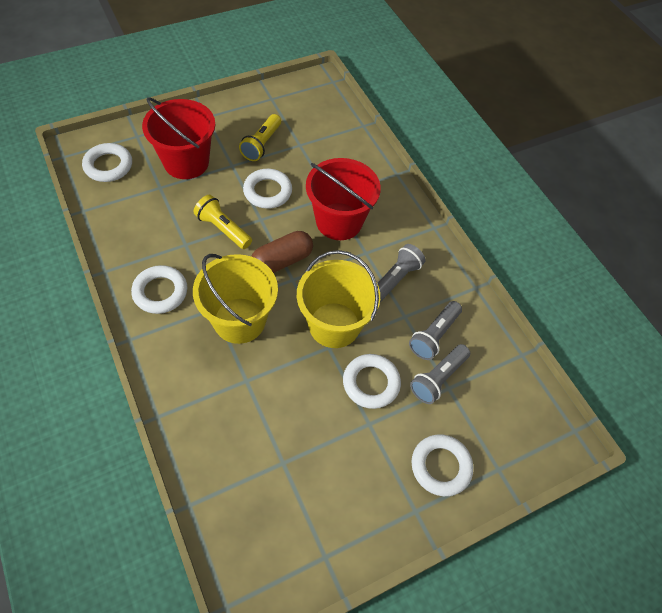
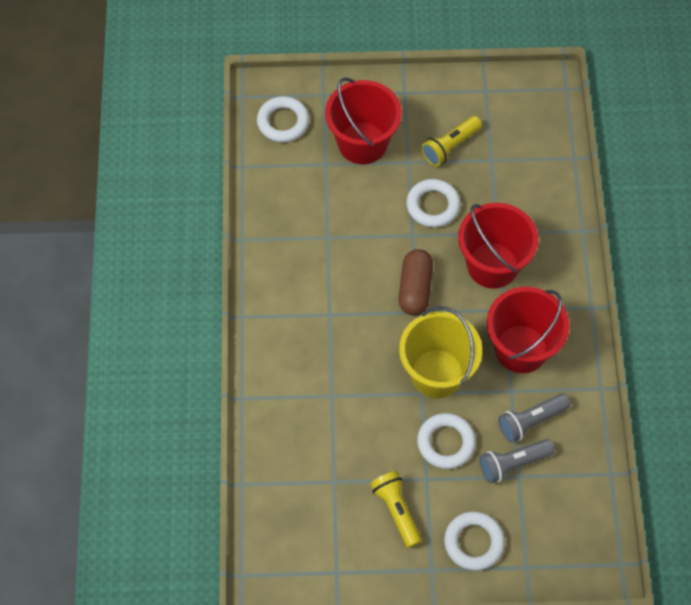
camera: 30 degrees right, 5 degrees up
(160, 292) = (286, 280): white ring -> none
(223, 229) = (370, 233): yellow flashlight -> yellow flashlight (396, 511)
(239, 320) = (348, 335): yellow bucket -> none
(282, 261) = (415, 288): brown capsule -> brown capsule turned 75 degrees counterclockwise
(395, 279) = (521, 349): grey flashlight -> red bucket

